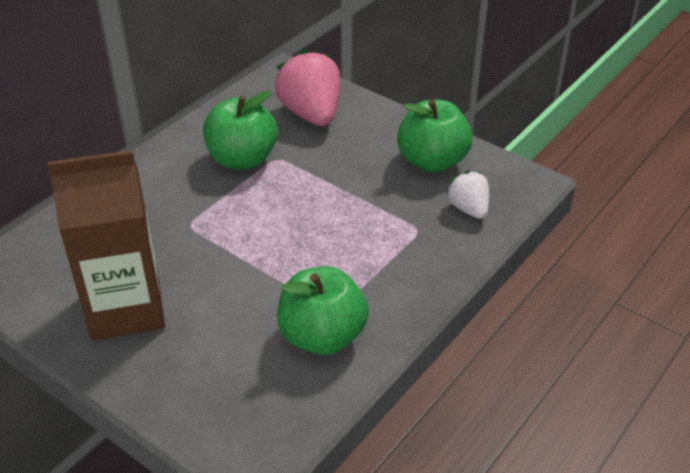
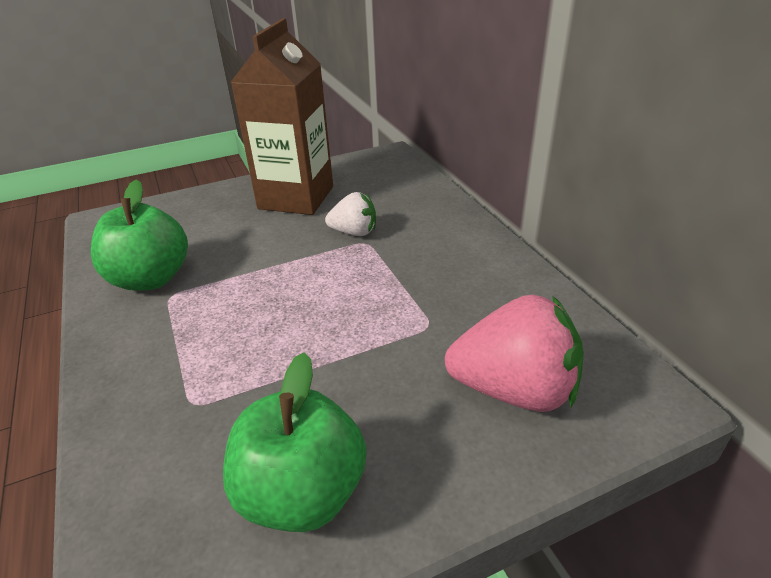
camera: 120 degrees right, 5 degrees down
(242, 159) = (446, 297): green apple -> none
(468, 209) = (168, 482): white strawberry -> white strawberry (354, 232)

